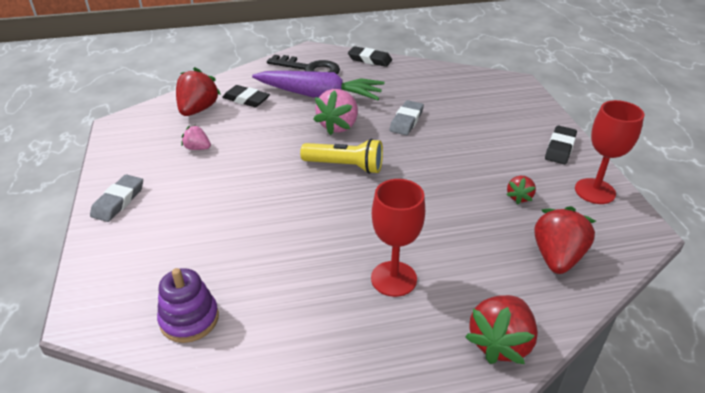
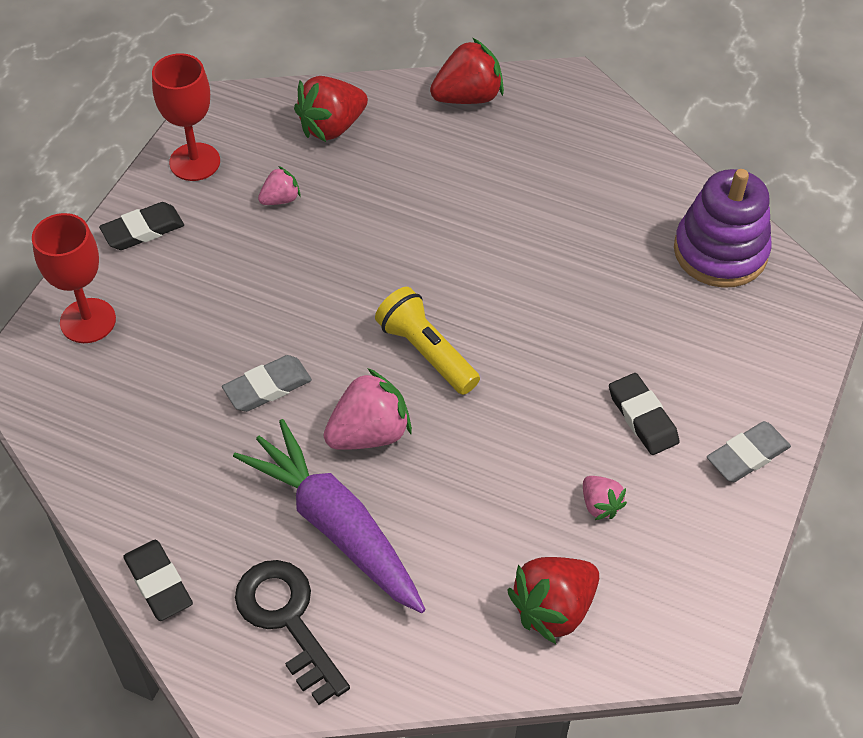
camera: 145 degrees left, 15 degrees up
(189, 319) = (720, 252): purple stacking toy -> purple stacking toy, size x1.50
(246, 99) = (458, 590): black eraser -> black eraser (642, 417)
(393, 279) = (502, 189): red goblet -> red goblet (88, 321)
(519, 197) = (280, 199): red strawberry -> pink strawberry

